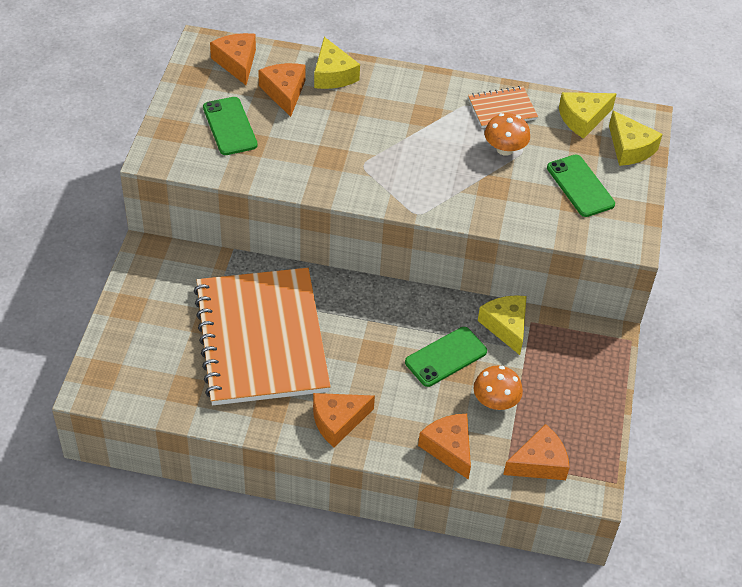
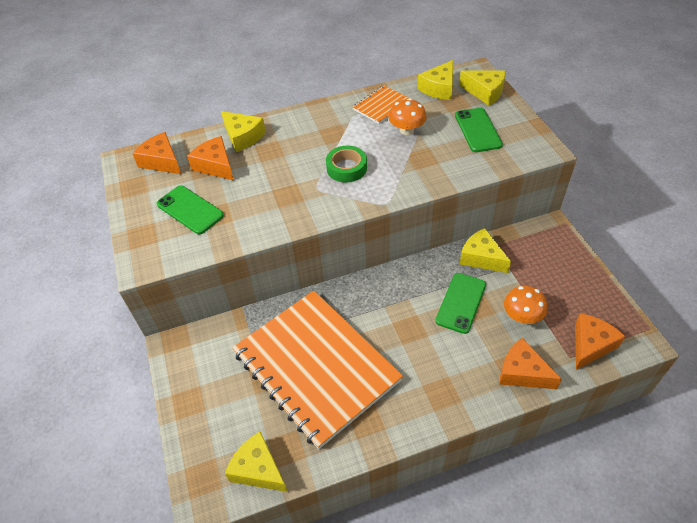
camera: 25 degrees left, 0 degrees up
(151, 392) = (258, 469): none -> yellow cheese
(338, 421) = (426, 401): orange cheese -> none
(409, 159) = (346, 168): none -> green tape
(580, 186) = (478, 130): green phone -> green phone turned 45 degrees clockwise

